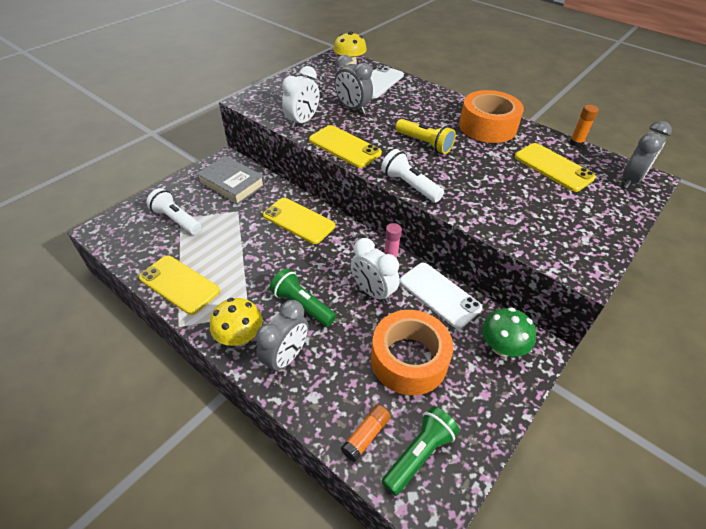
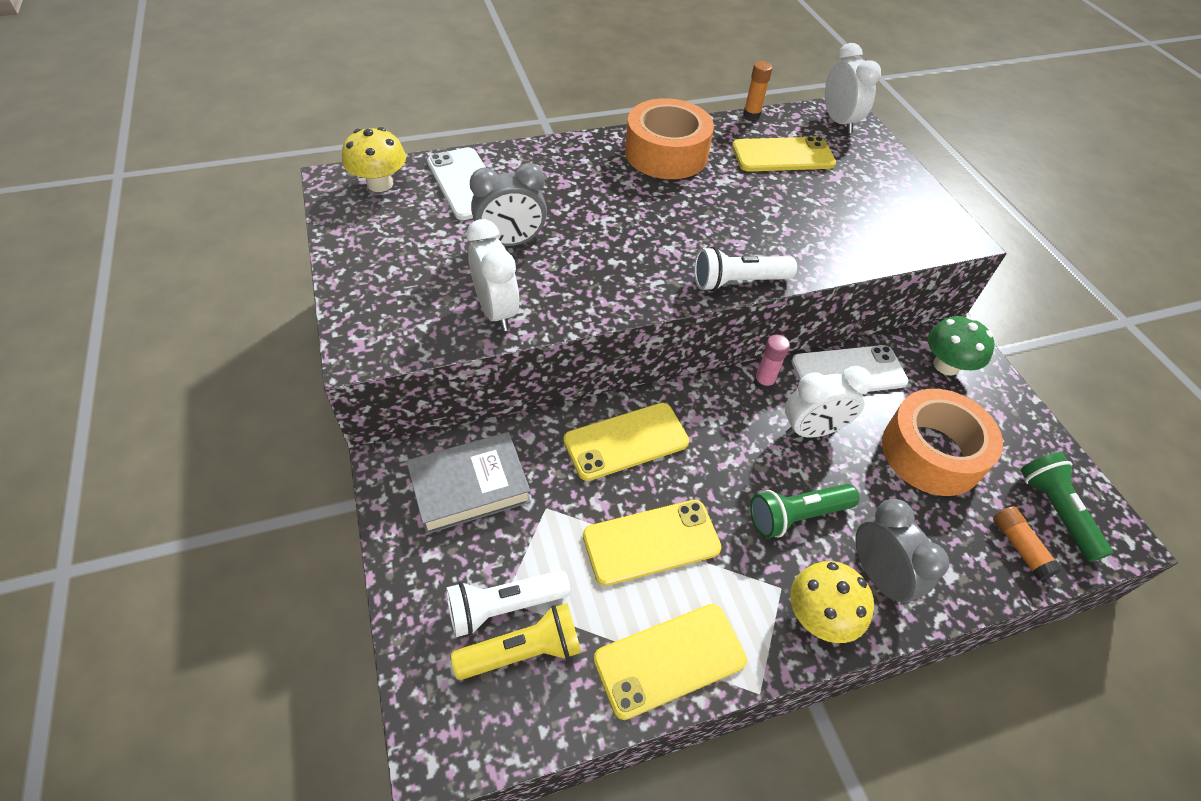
camera: 60 degrees left, 5 degrees up
(344, 147) = (603, 298): yellow phone -> yellow phone (651, 542)
(424, 144) = (659, 222): yellow flashlight -> yellow flashlight (523, 651)
(631, 180) = (838, 122): grey clock -> white clock

